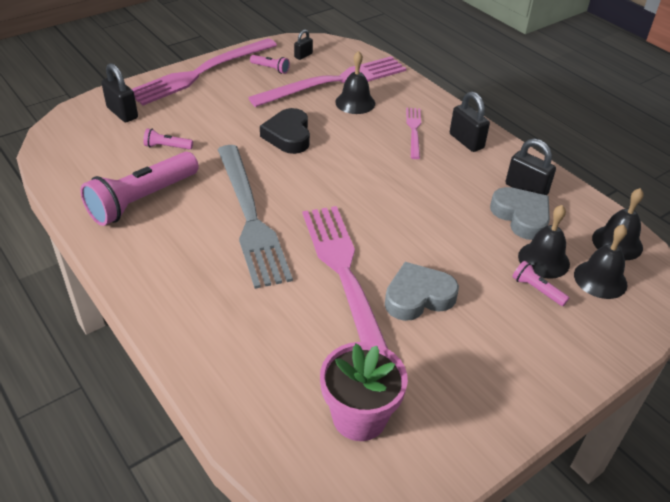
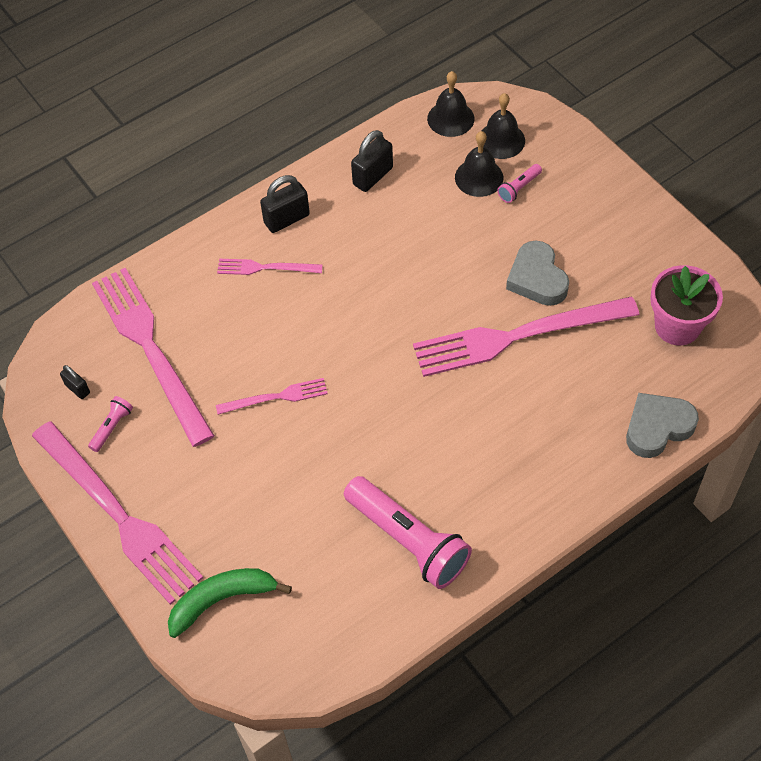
camera: 85 degrees left, 15 degrees up
(122, 113) = (222, 600): black padlock -> green banana
(167, 147) = (301, 531): pink flashlight -> none
(250, 217) = (432, 426): grey fork -> none
(288, 136) = (276, 397): black heart -> pink fork
(355, 102) = (202, 327): black bell -> none
(521, 216) = (417, 186): grey heart -> grey heart (657, 427)

